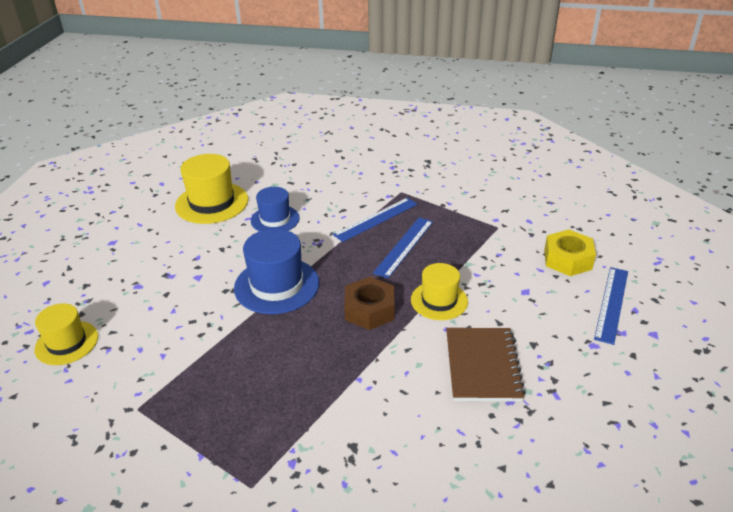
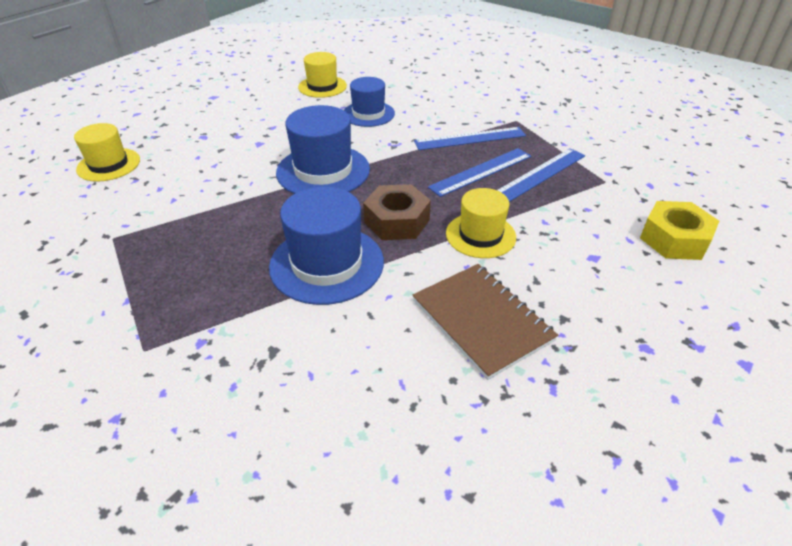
camera: 25 degrees right, 5 degrees up
(212, 203) = (322, 86): yellow hat -> yellow hat, size x0.65
(341, 364) = (327, 264): none -> blue hat
(482, 366) = (481, 320): brown notebook -> brown notebook turned 60 degrees counterclockwise
(612, 304) = (704, 307): blue ruler -> blue ruler (541, 174)

